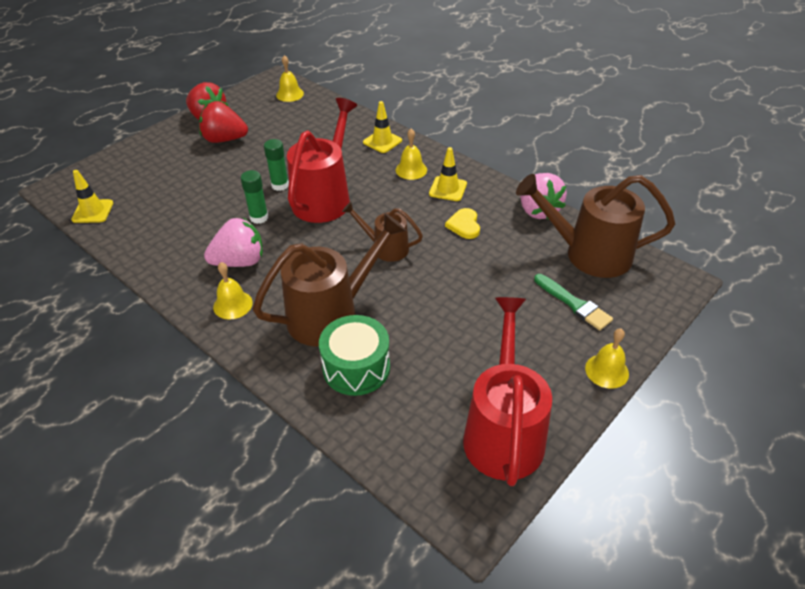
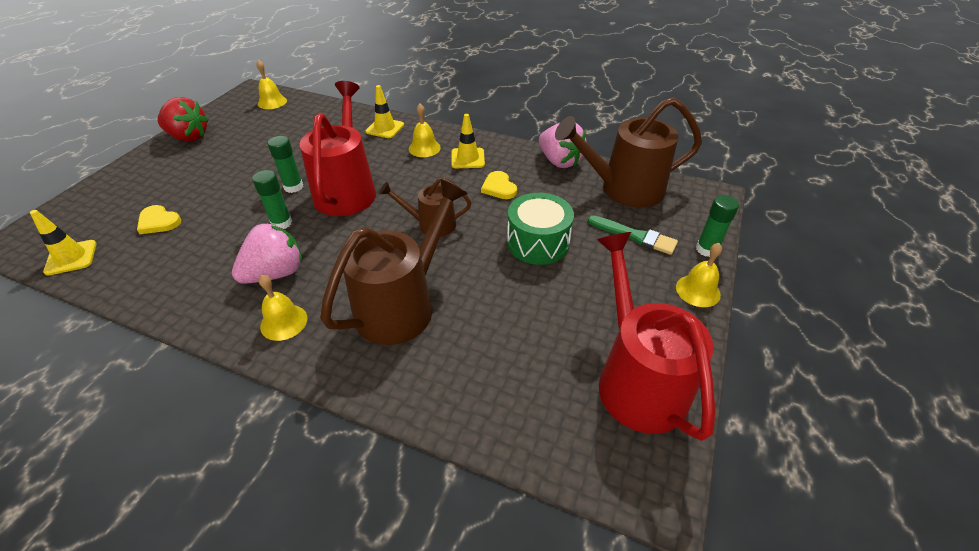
camera: 20 degrees left, 0 degrees up
(163, 194) = (158, 222): none -> yellow heart
(224, 139) = (214, 154): red strawberry -> none
(356, 367) = (454, 355): green drum -> green drum (538, 242)
(640, 334) = (706, 249): none -> green glue stick

